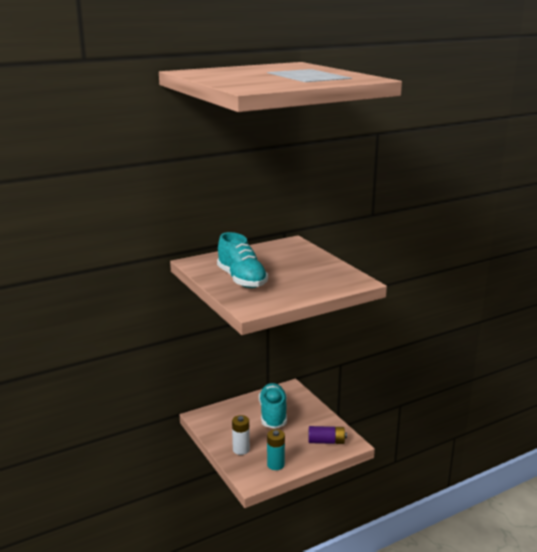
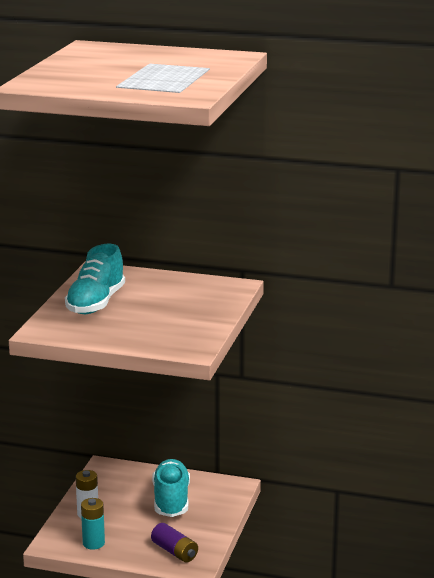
camera: 45 degrees right, 0 degrees up
(273, 414) = (171, 500): turquoise shoe -> turquoise shoe turned 45 degrees counterclockwise

